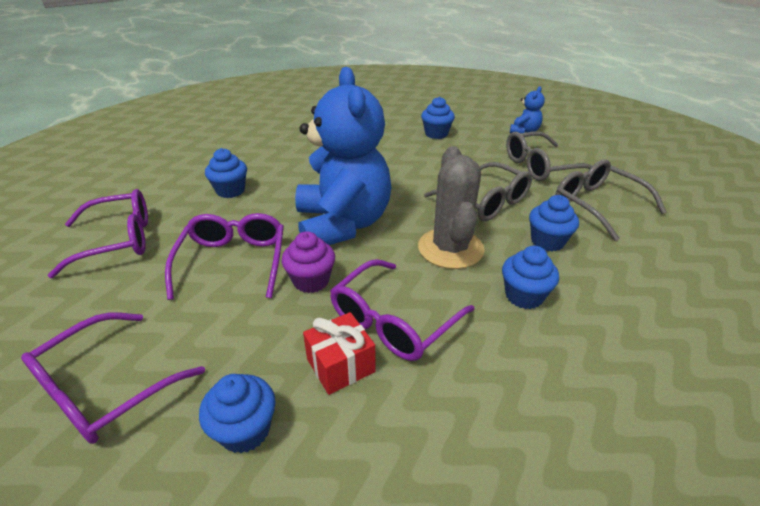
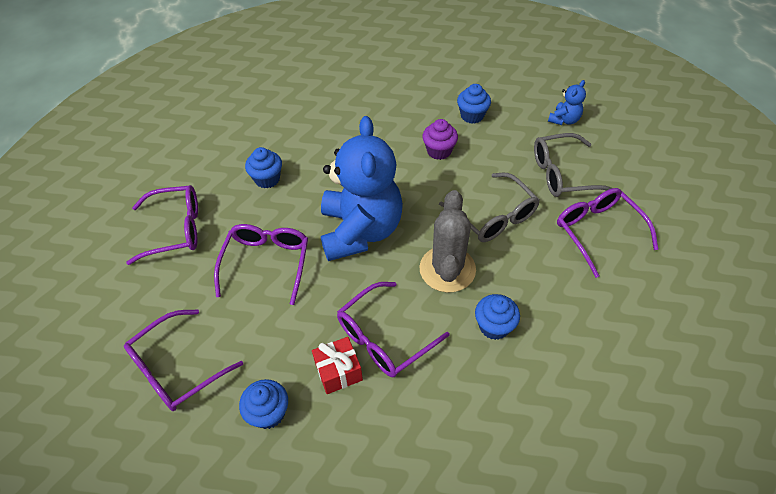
camera: 10 degrees right, 15 degrees up
(311, 281) = (326, 290): purple cupcake -> purple cupcake (439, 151)
(547, 241) = (534, 271): blue cupcake -> none
(597, 205) = (598, 231): grey glasses -> purple glasses

